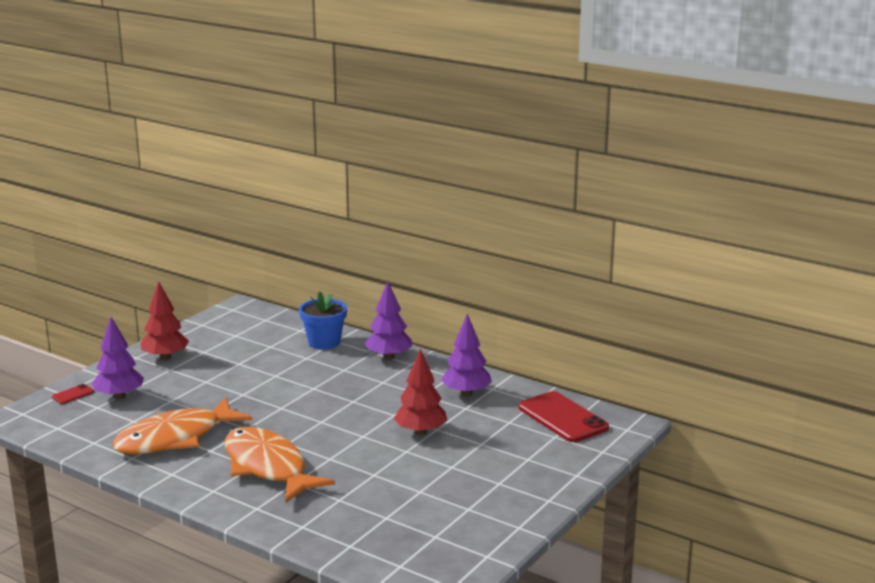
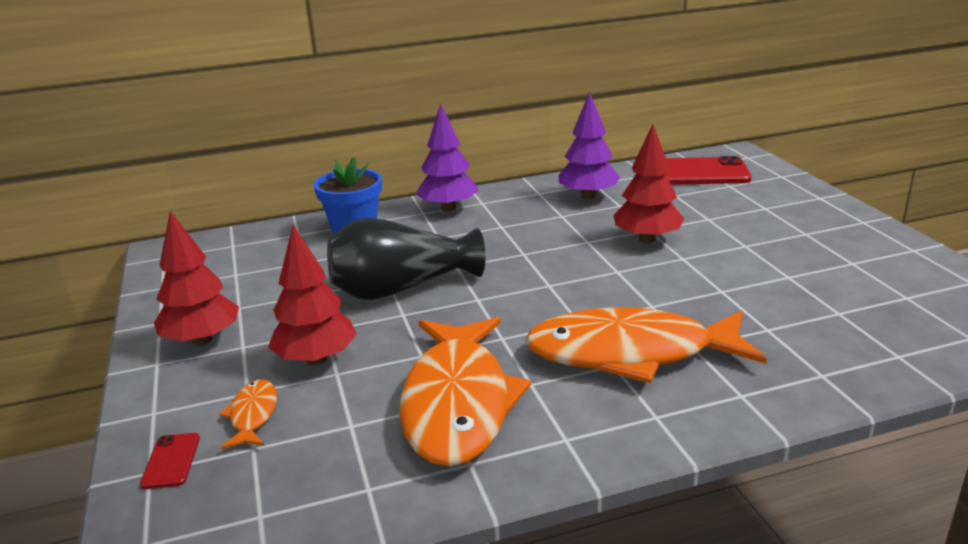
camera: 50 degrees left, 5 degrees up
(119, 396) = (253, 415): purple tree -> orange fish
(177, 391) = (316, 359): none -> red tree
(269, 383) = (401, 288): none -> black vase

